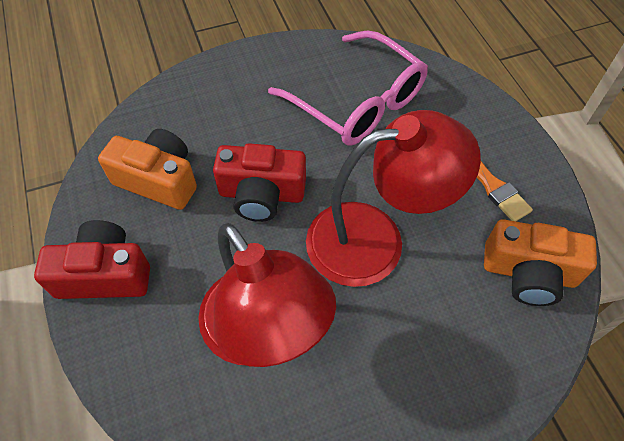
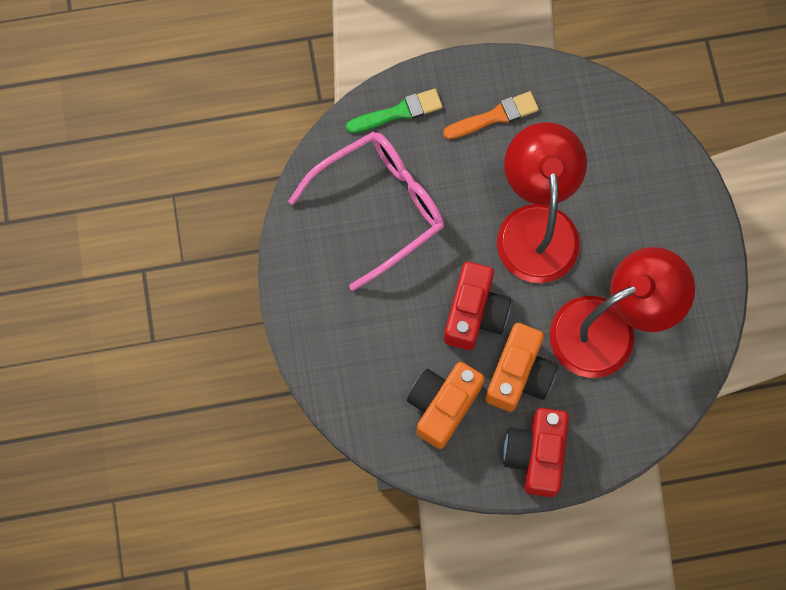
camera: 80 degrees left, 15 degrees up
(461, 103) = (398, 112): none -> green brush
(528, 273) = (585, 114): orange camera -> orange camera (519, 375)

